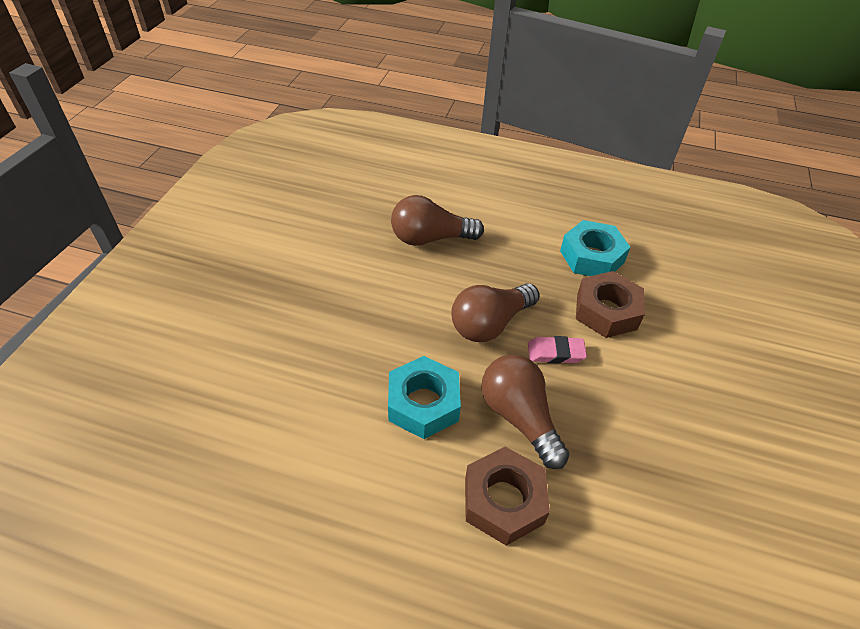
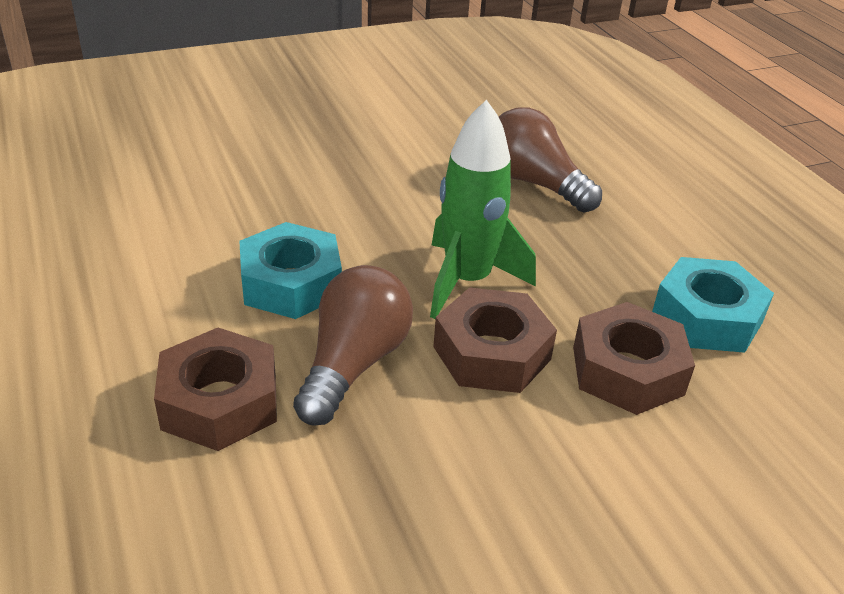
camera: 50 degrees right, 10 degrees down
(490, 323) = (467, 281): brown light bulb -> green rocket
(555, 353) = (492, 353): pink eraser -> brown nut

